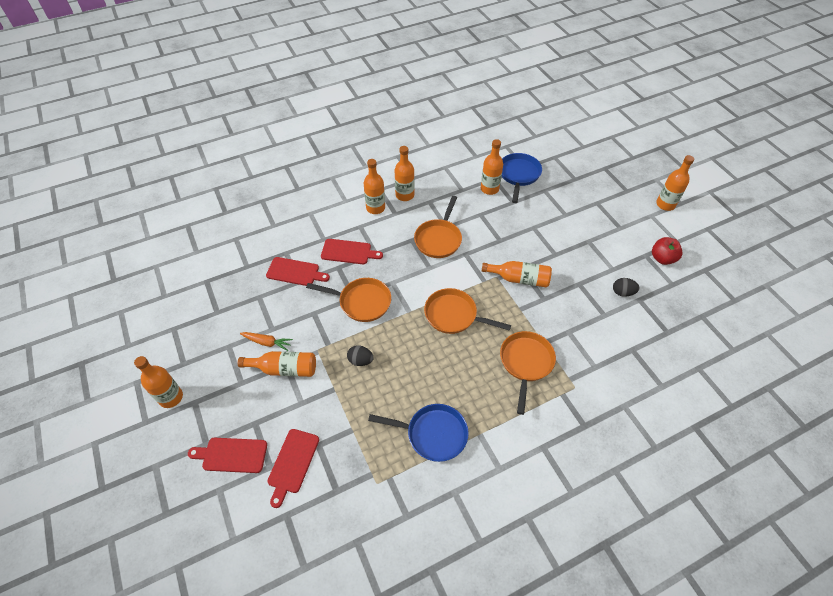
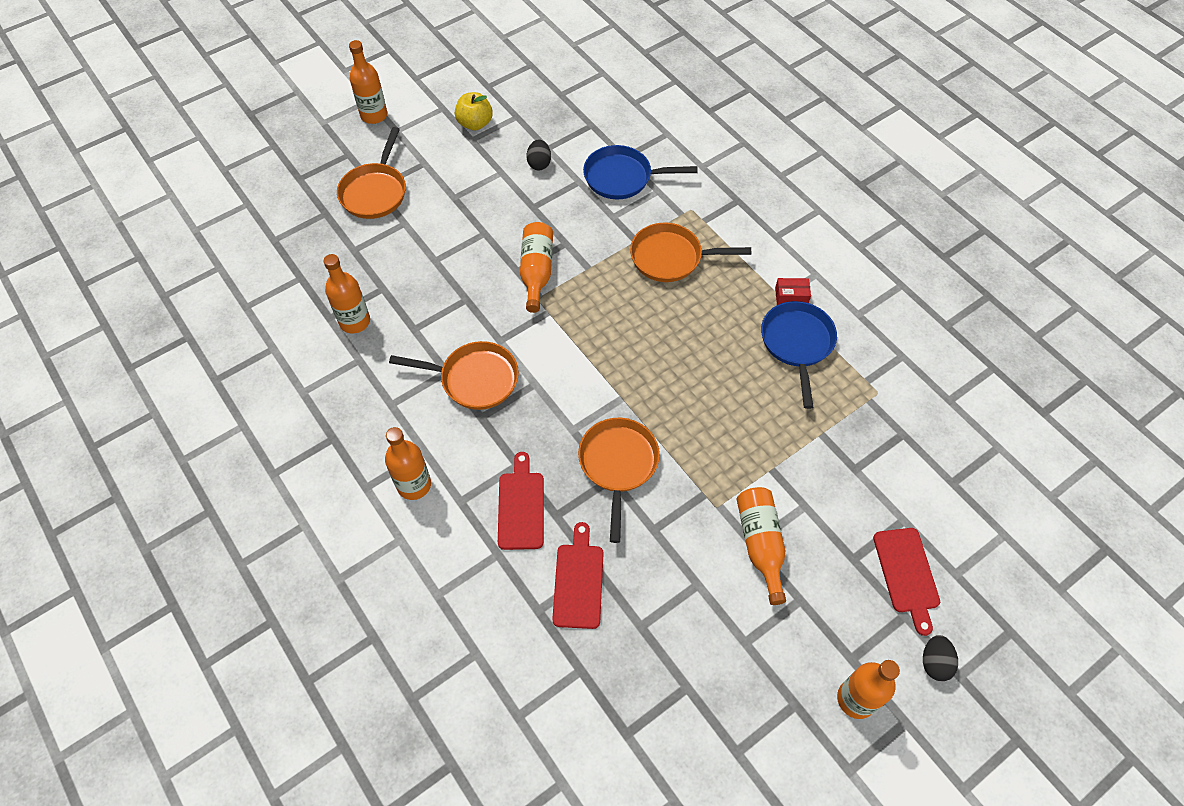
camera: 100 degrees left, 5 degrees up
(267, 342) = (723, 583): orange carrot -> none
(292, 463) = (889, 493): red cutting board -> none
(360, 360) = (718, 445): black egg -> black egg (934, 662)
(405, 195) = (378, 444): orange bottle -> none
(454, 315) = (616, 342): orange pan -> orange pan (375, 192)
(479, 442) = (791, 296): none -> red box
(518, 175) = (319, 284): blue pan -> blue pan (622, 177)
(662, 258) = (475, 123): red apple -> yellow apple

